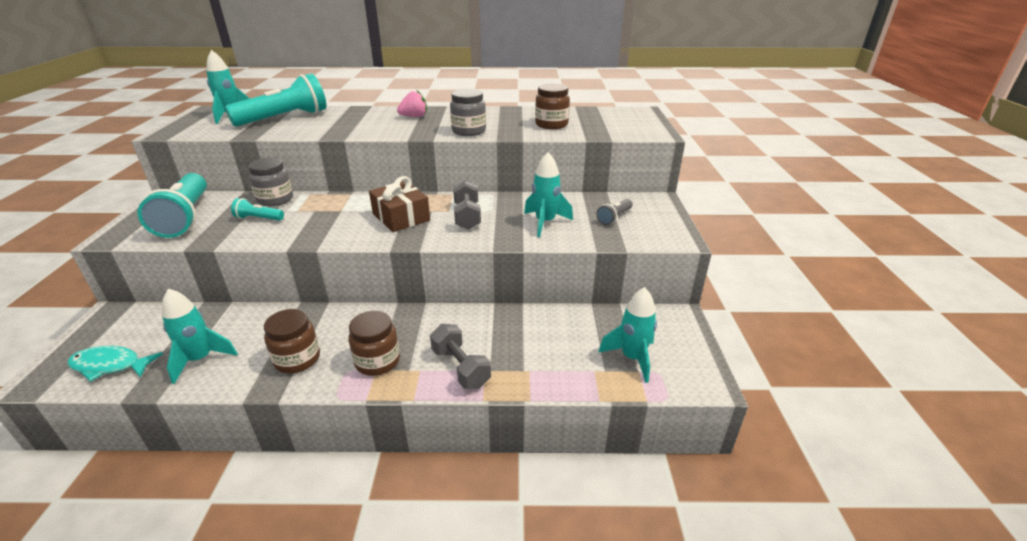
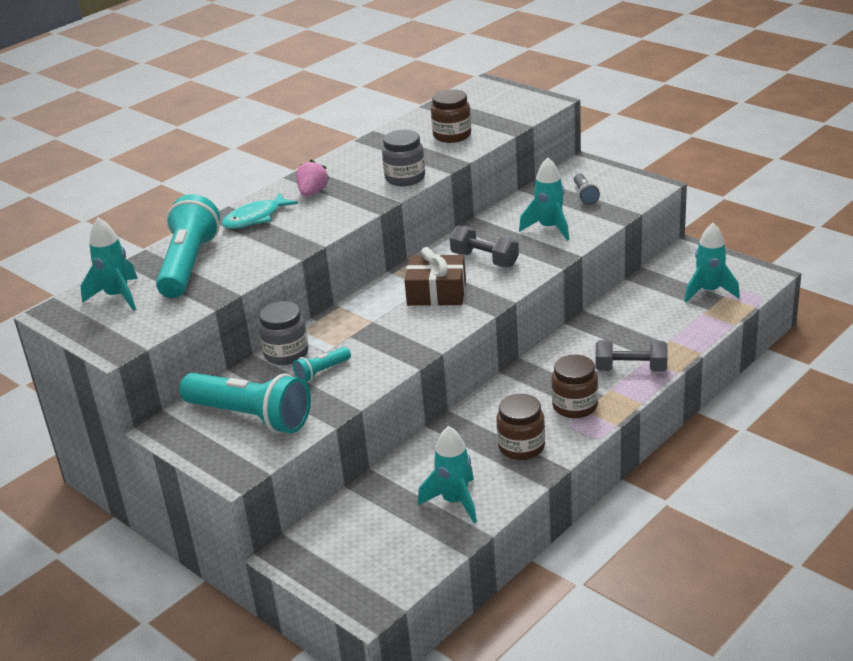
camera: 45 degrees left, 0 degrees up
(110, 365) = (398, 558): turquoise fish -> turquoise fish (255, 218)

